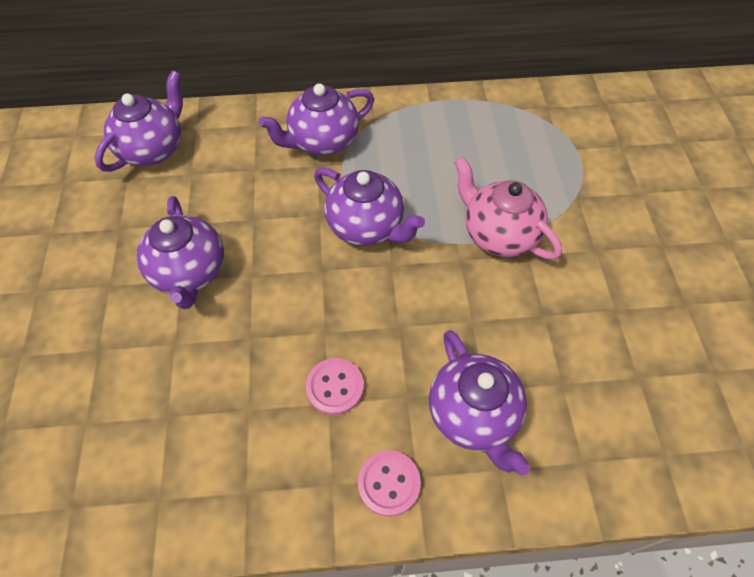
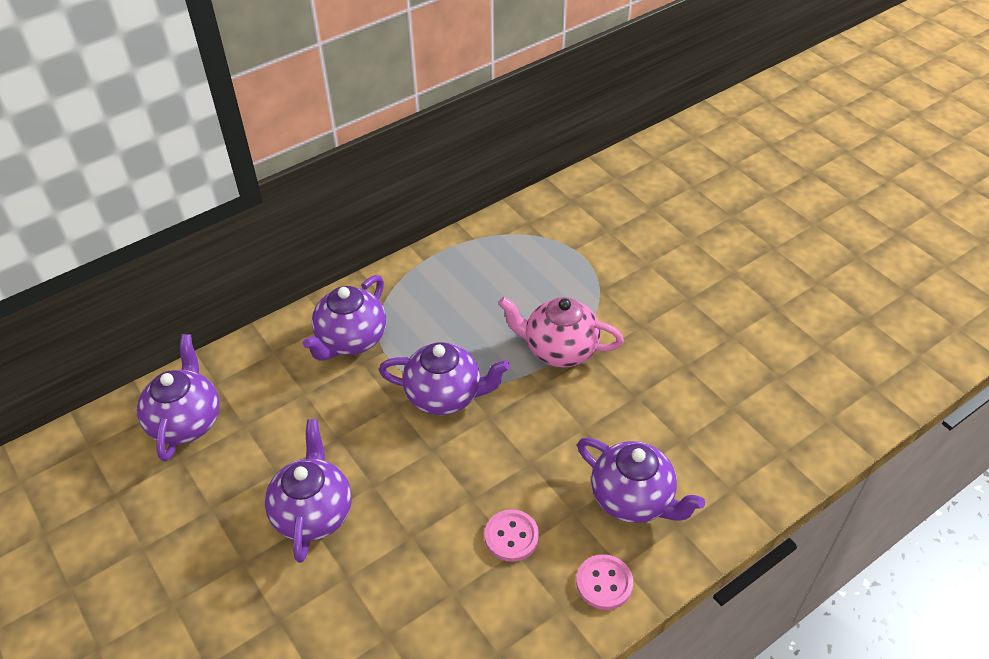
camera: 30 degrees left, 10 degrees down
(189, 273) = (313, 513): purple teapot -> purple teapot turned 135 degrees counterclockwise

